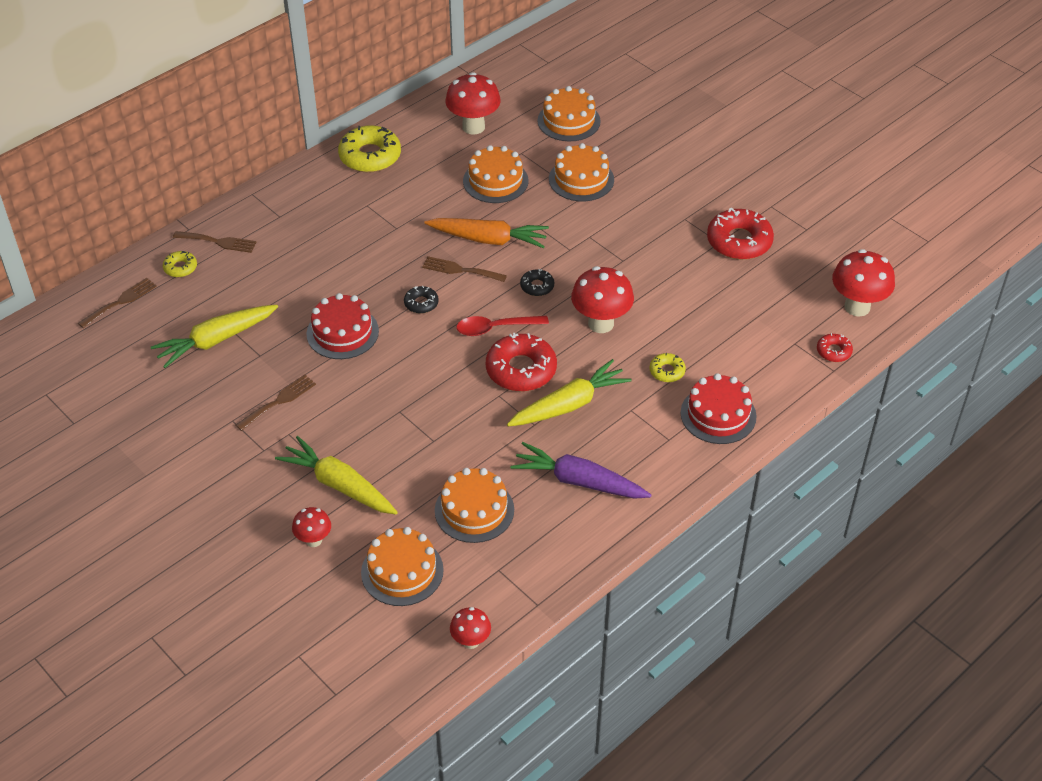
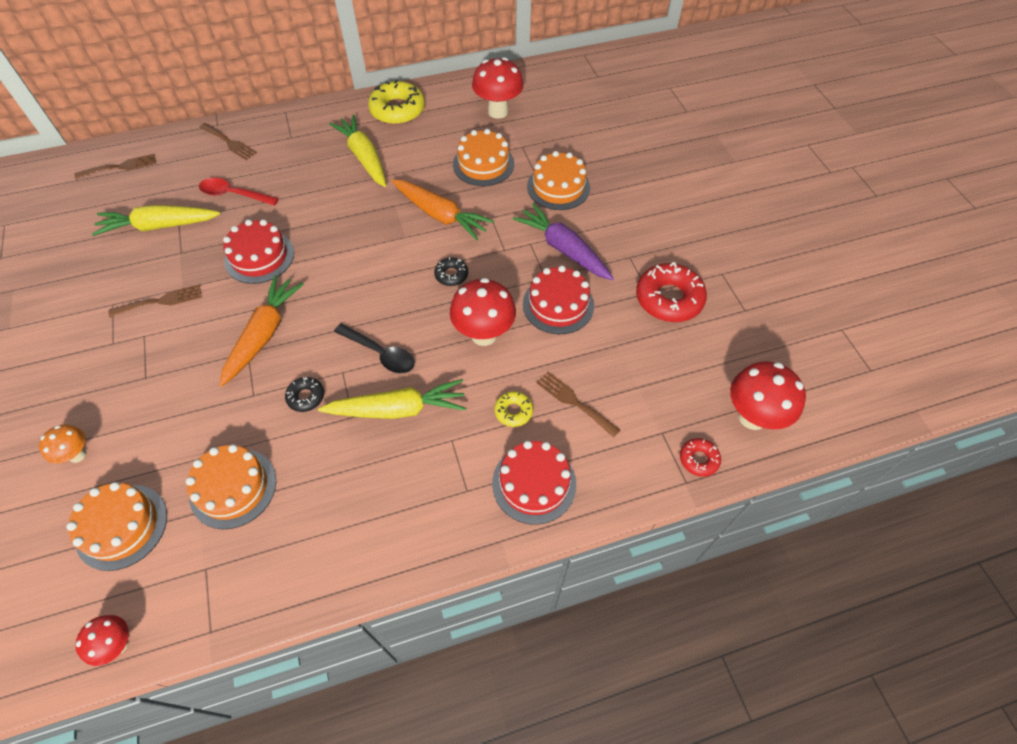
camera: 25 degrees right, 10 degrees up
(180, 268) = (185, 154): yellow donut -> none
(314, 540) = (77, 455): red mushroom -> orange mushroom
(339, 485) = (142, 406): yellow carrot -> yellow carrot (364, 157)
(402, 392) = (264, 334): none -> orange carrot
(421, 303) = (342, 254): black donut -> black donut (306, 397)
(460, 270) = (397, 235): brown fork -> brown fork (574, 402)
(496, 328) = (387, 302): red spoon -> red spoon (234, 194)
(521, 370) = (380, 353): red donut -> black spoon
(569, 121) = (582, 131): orange cake -> none
(579, 481) = (349, 500): purple carrot -> purple carrot (563, 249)
(648, 278) = (558, 305): none -> red cake

